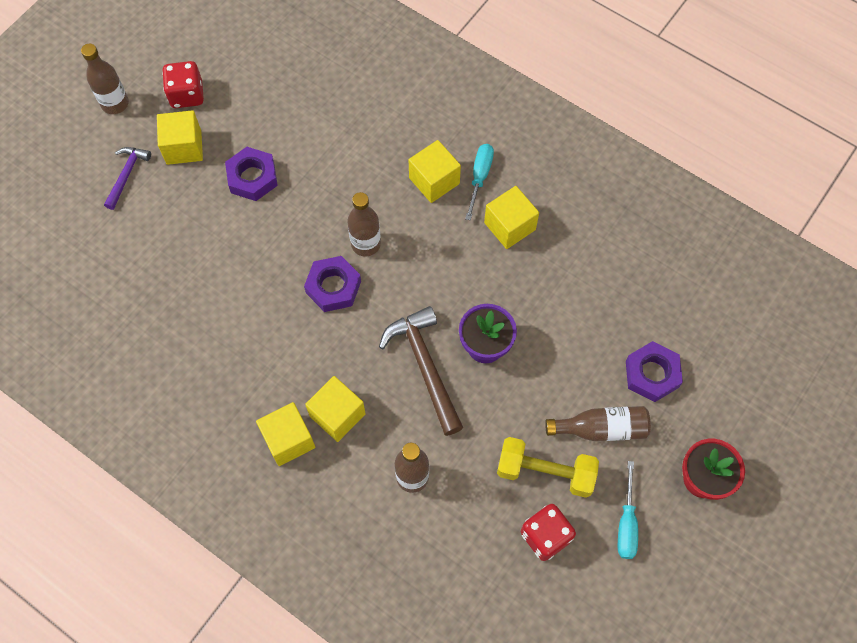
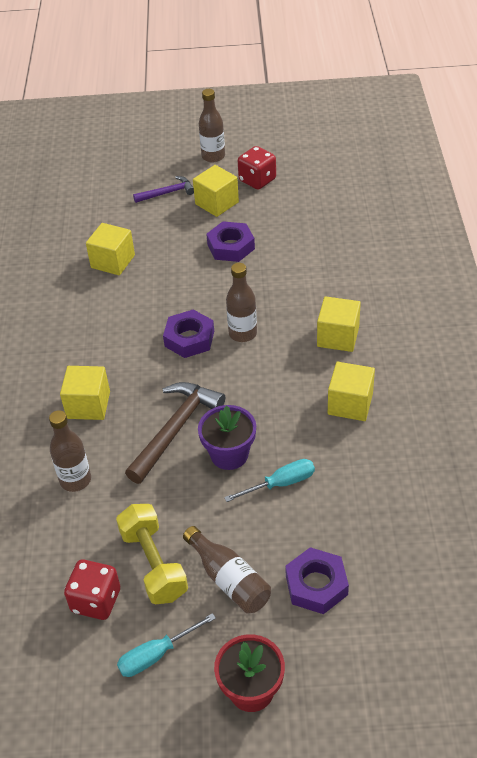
camera: 55 degrees right, 20 degrees down
(288, 439) = (45, 391): yellow cube -> yellow cube (113, 261)
(479, 177) = (372, 360): turquoise screwdriver -> turquoise screwdriver (280, 483)

